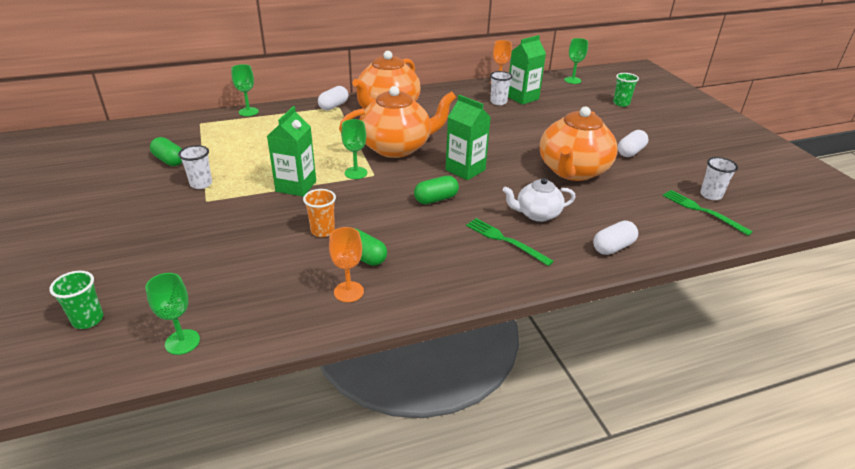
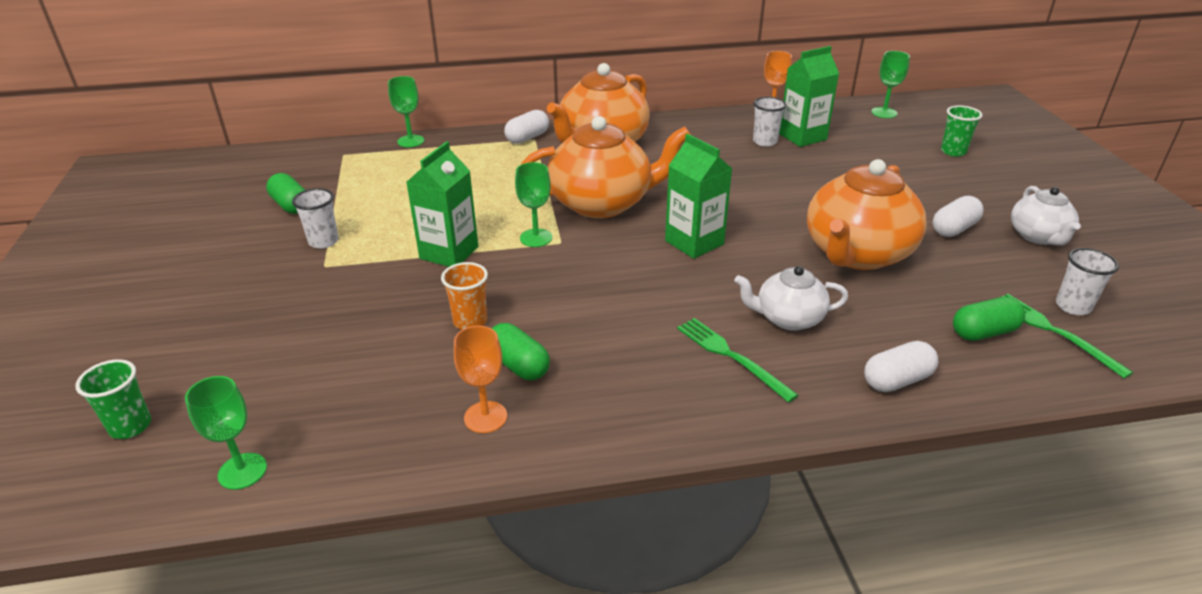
camera: 10 degrees right, 0 degrees up
(436, 199) = (641, 285): green capsule -> green capsule (983, 332)
(683, 154) = (1038, 236): none -> white teapot

